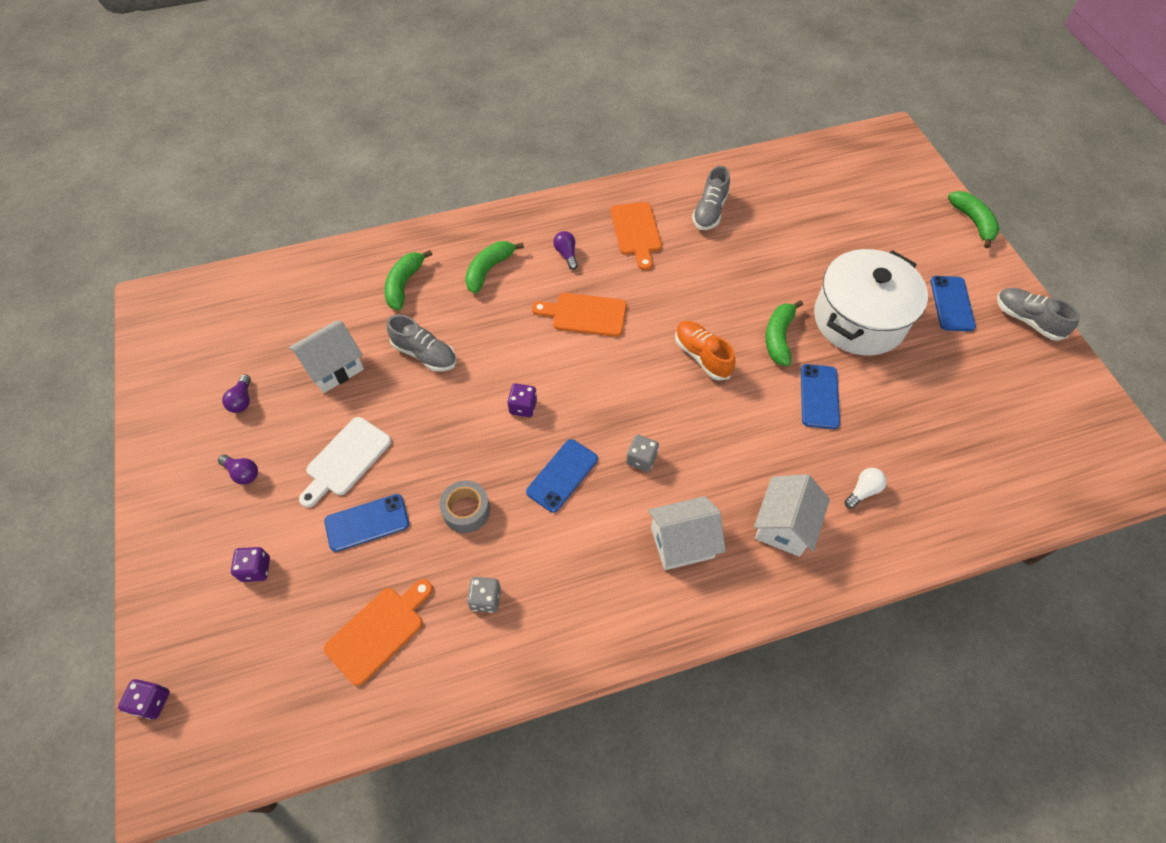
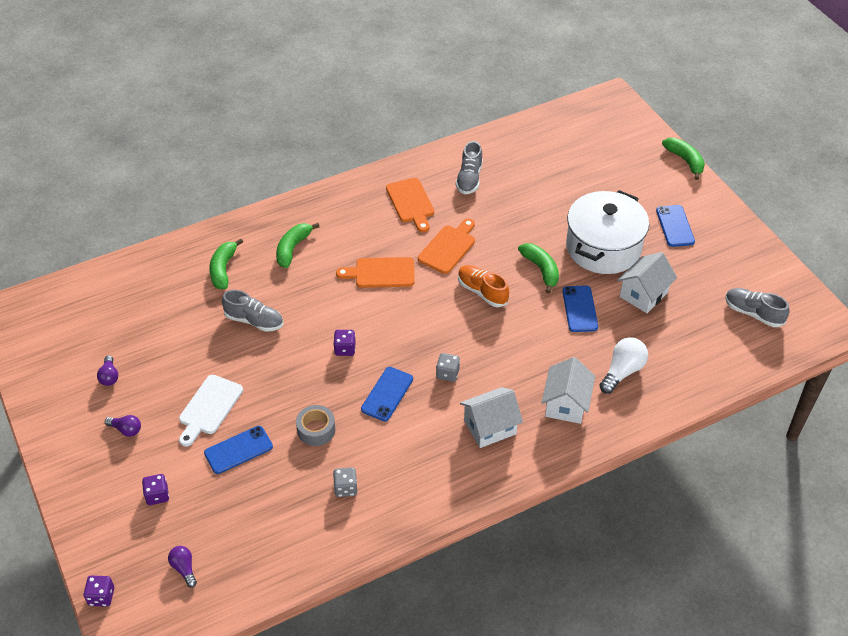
camera: 10 degrees left, 10 degrees down
(334, 368) = (180, 341): white house -> white house (643, 294)
(378, 631) = (267, 522): orange cutting board -> orange cutting board (448, 247)
(566, 254) = (356, 228): purple light bulb -> purple light bulb (184, 568)
(778, 337) = (541, 269): green banana -> green banana turned 150 degrees clockwise
(863, 491) = (622, 372): white light bulb -> white light bulb, size x1.69
(1027, 320) = (734, 231): grey shoe -> grey shoe (753, 313)

